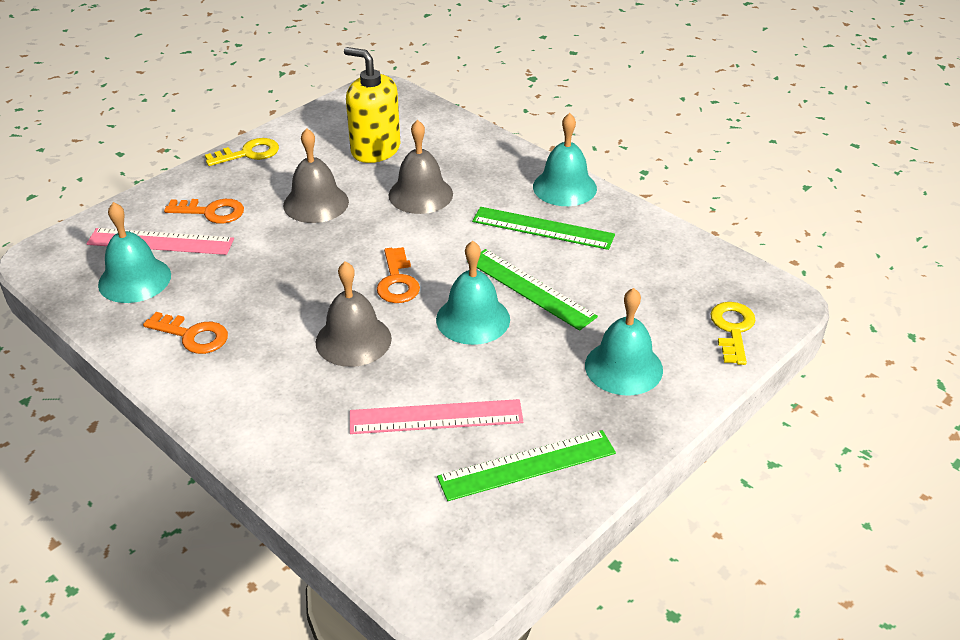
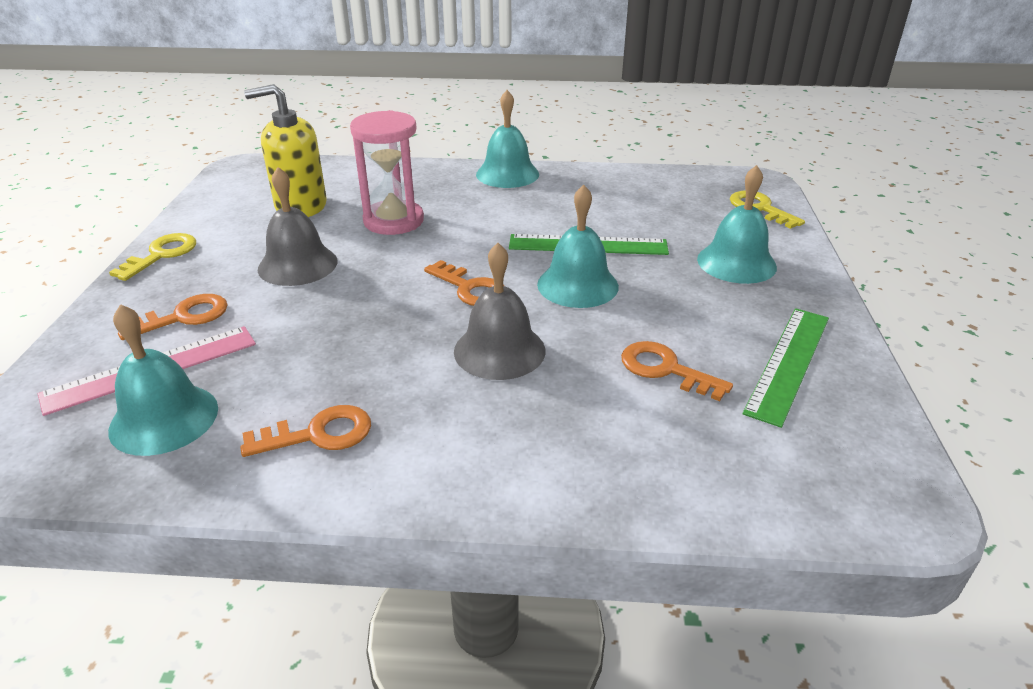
camera: 40 degrees left, 5 degrees down
(420, 194) = (393, 221): grey bell -> pink hourglass
(436, 417) = (665, 369): pink ruler -> orange key
(543, 228) = (533, 204): green ruler -> none

